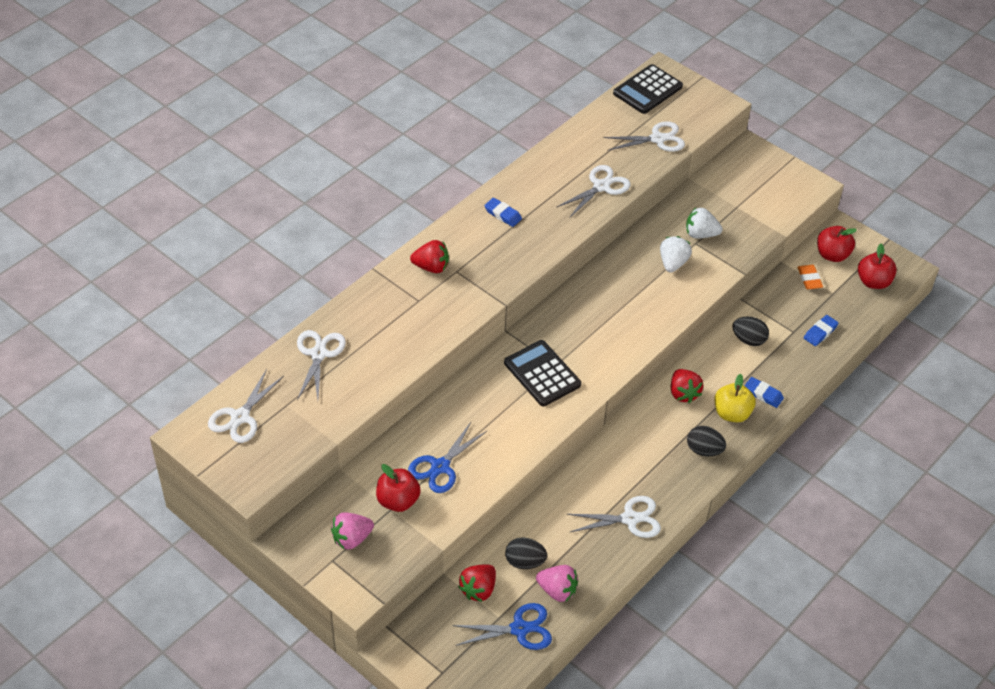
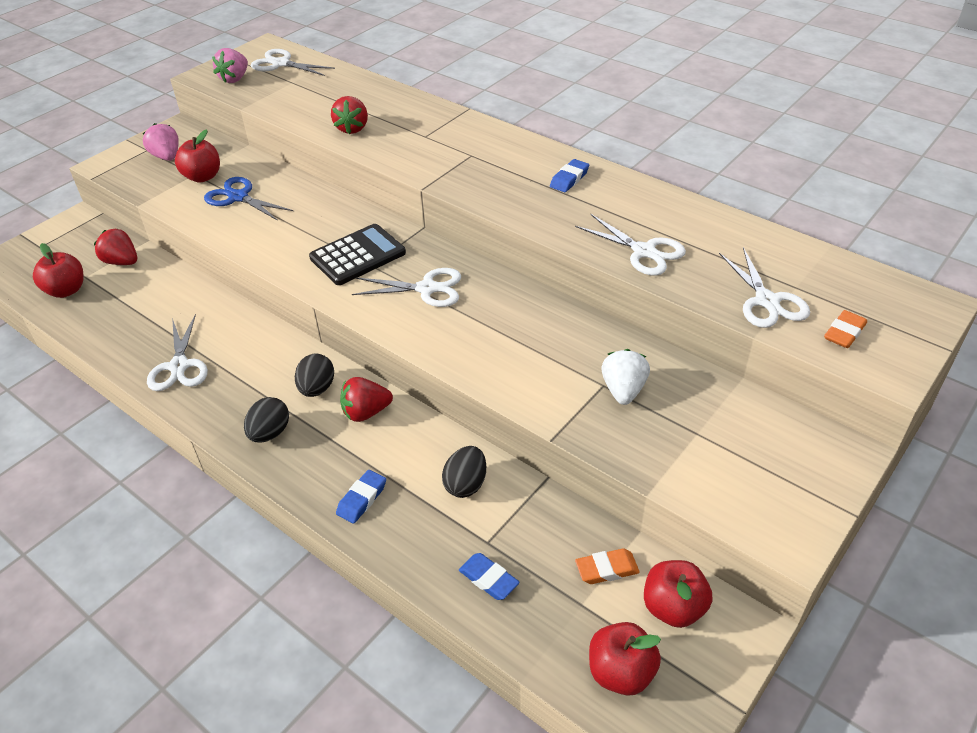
camera: 90 degrees right, 5 degrees down
(319, 354) = (352, 91): white scissors -> white scissors (427, 289)
(431, 267) = (475, 140): red strawberry -> red strawberry (352, 128)
(519, 629) = (66, 290): blue scissors -> red apple
(525, 562) = (145, 290): black egg -> black egg (317, 388)
(557, 590) = (102, 314): pink strawberry -> pink strawberry (235, 79)
(647, 90) = (876, 289): black calculator -> none
(673, 263) = (557, 361): white strawberry -> none
(688, 113) = (844, 333): none -> orange eraser
(732, 413) = (329, 463): yellow apple -> none

